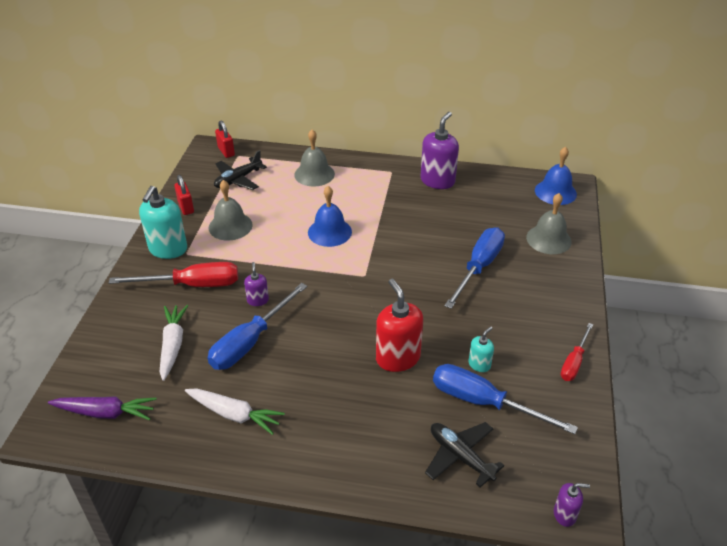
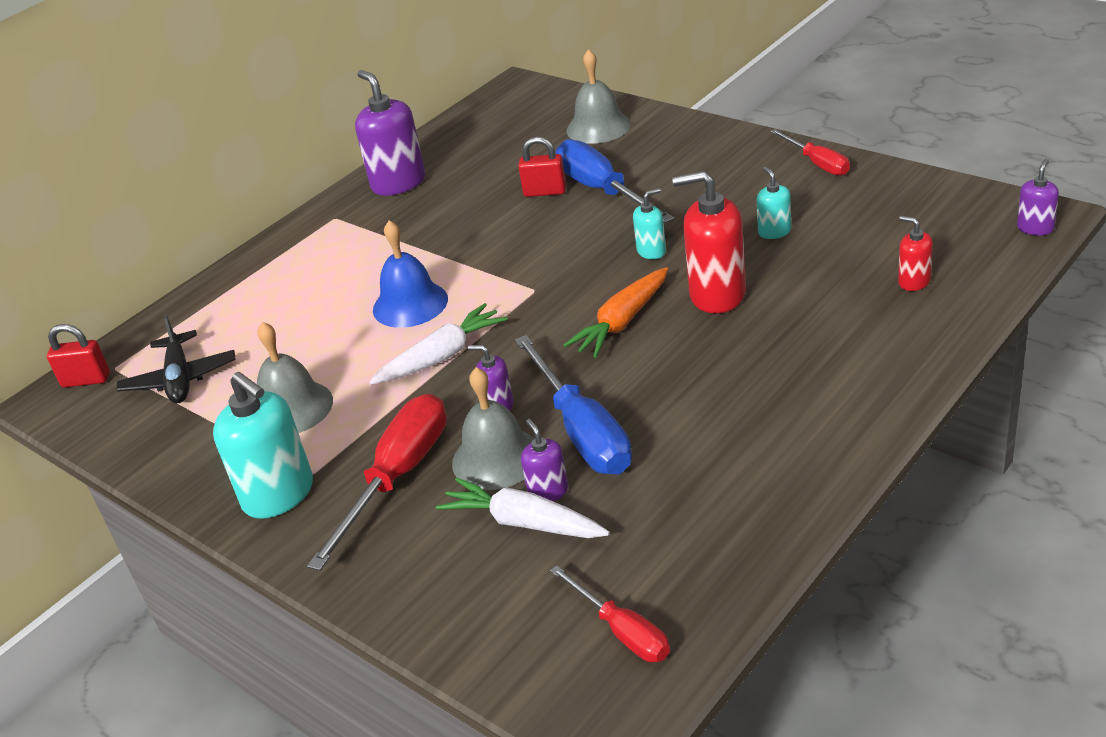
camera: 55 degrees left, 5 degrees down
(105, 413) = (622, 631): purple carrot -> red screwdriver
(186, 207) = (187, 455): red padlock -> red padlock (545, 192)
(198, 346) = (548, 492): none -> purple soap dispenser
(234, 414) = (722, 474): white carrot -> white carrot (442, 356)
(314, 174) = (258, 293): grey bell -> grey bell (496, 458)
(351, 324) = (622, 322): none -> orange carrot
(427, 312) = (651, 251): none -> turquoise soap dispenser
(460, 456) = (914, 282): black plane -> red soap dispenser
(483, 402) = (838, 243): blue screwdriver -> none
(555, 192) = (516, 100): blue bell -> none

